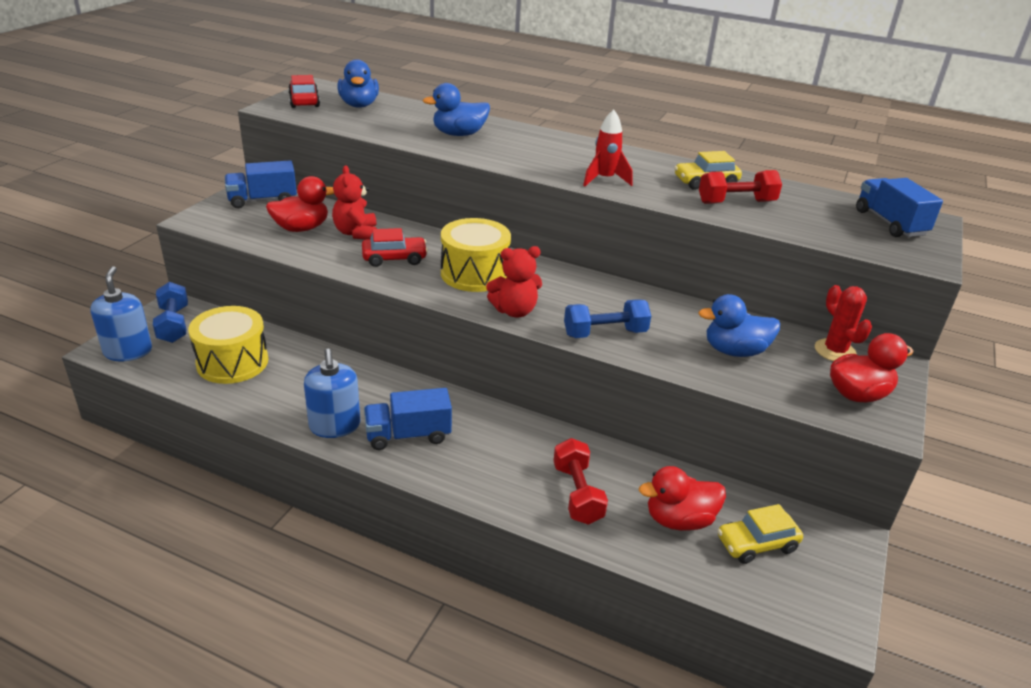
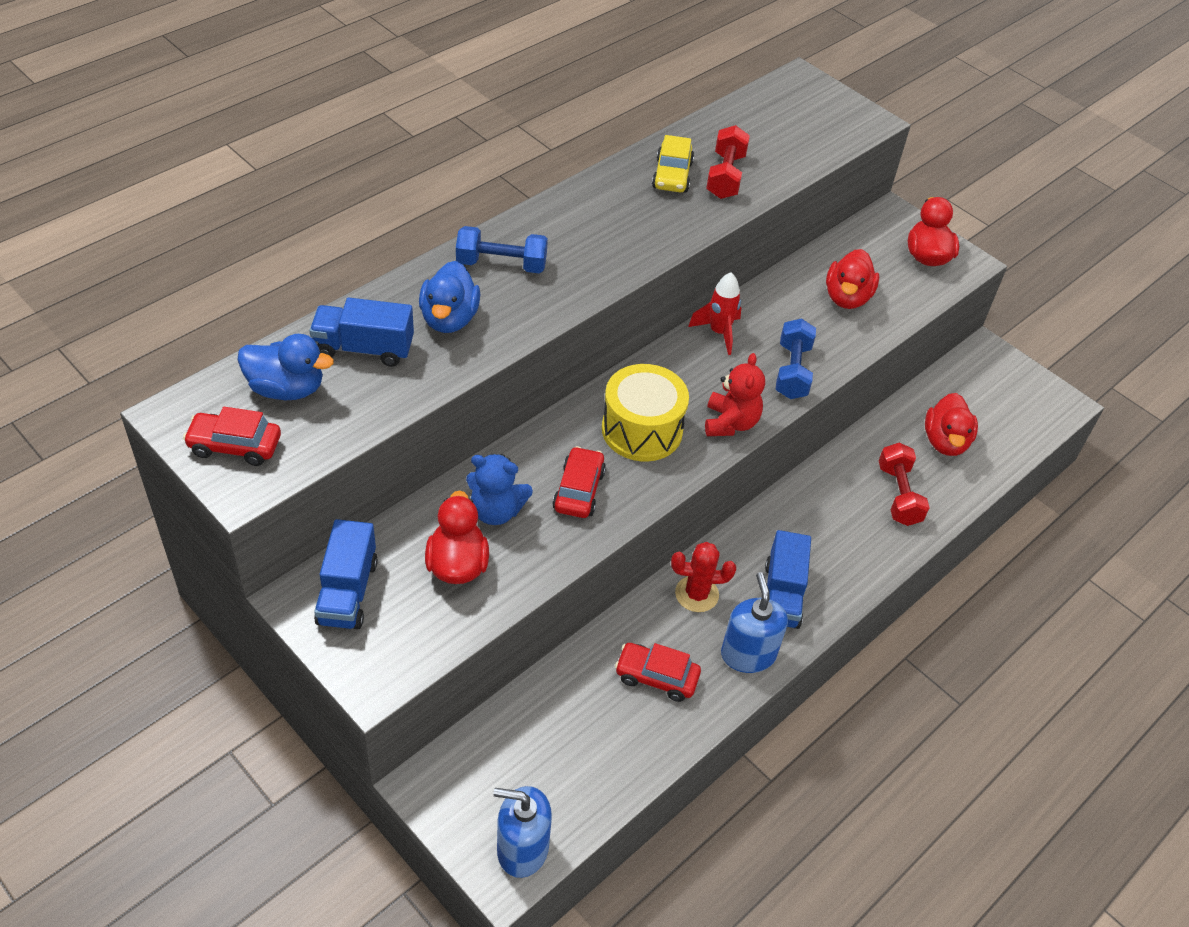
camera: 70 degrees left, 15 degrees up
(173, 324) = (476, 788): blue dumbbell -> blue dumbbell (501, 264)
(232, 362) = (592, 732): yellow drum -> none
(293, 382) = (656, 677): none -> red car
(335, 426) = (748, 654): blue soap dispenser -> blue soap dispenser turned 105 degrees counterclockwise
(356, 233) = (496, 511): red teddy bear -> blue teddy bear
(577, 494) = (898, 495): red dumbbell -> red dumbbell turned 75 degrees clockwise
(604, 180) = (637, 245): red rocket -> red rocket (719, 333)
(734, 351) = (847, 297): blue duck -> red duck
(756, 544) = (981, 407): yellow car -> none
(835, 351) = (864, 237): red cactus -> red cactus (696, 594)
(890, 223) = (799, 104): blue truck -> blue truck (364, 348)

